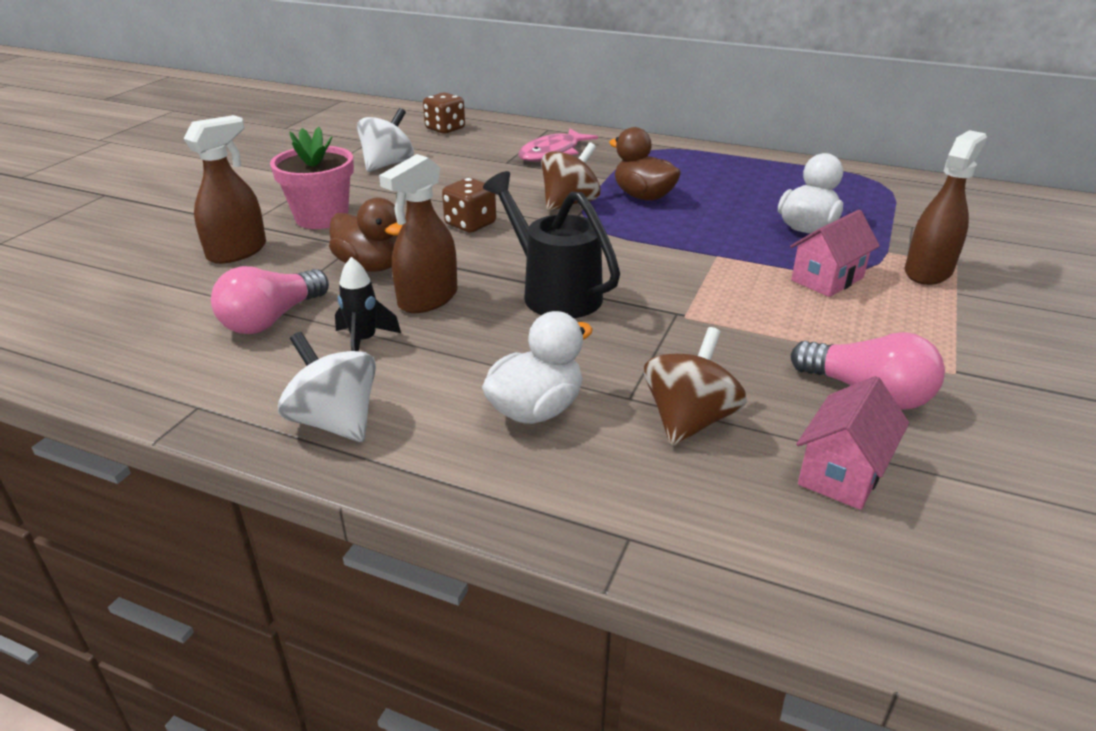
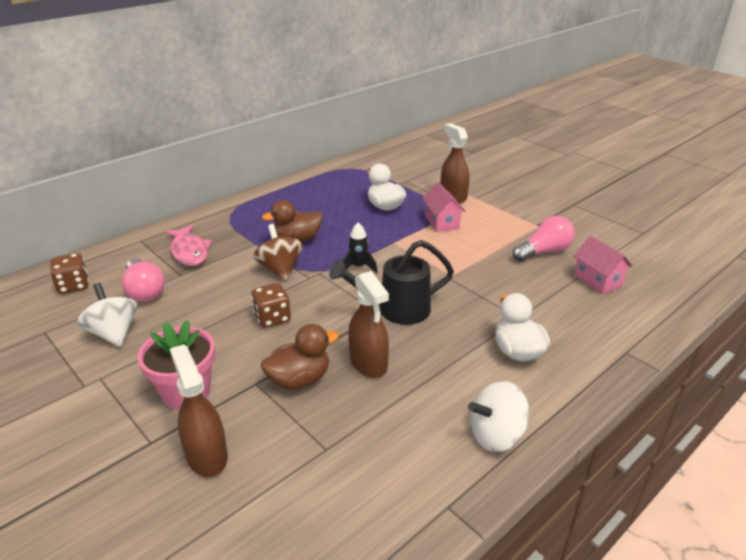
camera: 65 degrees left, 0 degrees up
(272, 319) = (345, 448): pink light bulb -> pink light bulb (144, 291)
(364, 341) = (406, 404): black rocket -> black rocket (358, 267)
(689, 420) = (546, 306): brown spinning top -> none

